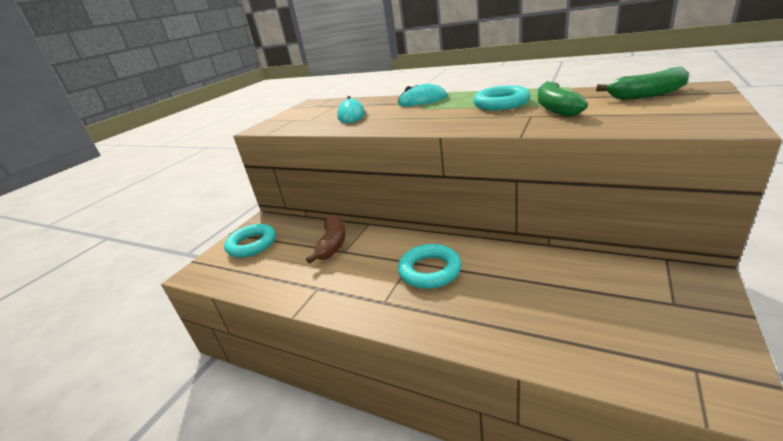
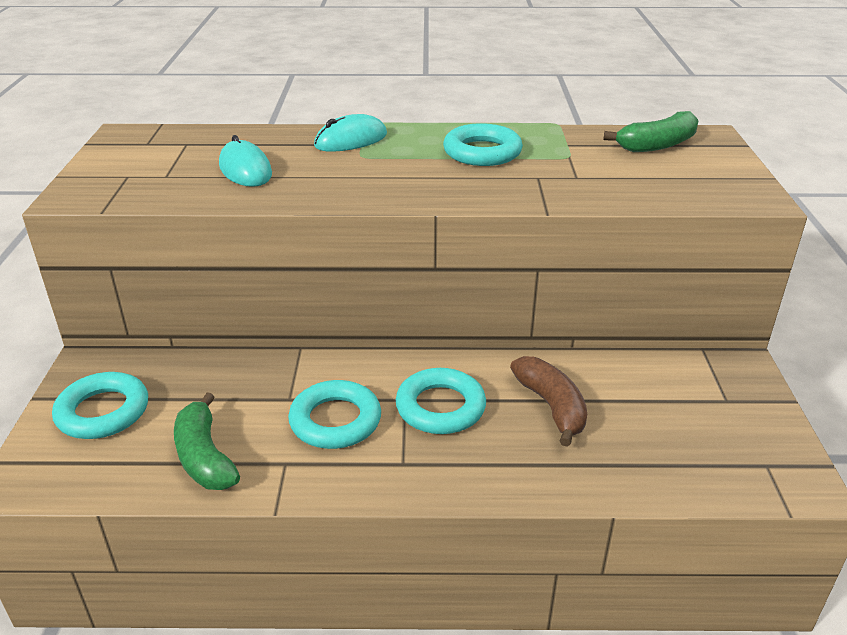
camera: 30 degrees left, 5 degrees up
(332, 244) = (261, 390): brown banana -> brown banana (551, 407)
(361, 268) = (335, 421): none -> turquoise ring
(556, 108) = (563, 165): green banana -> green banana (205, 457)

